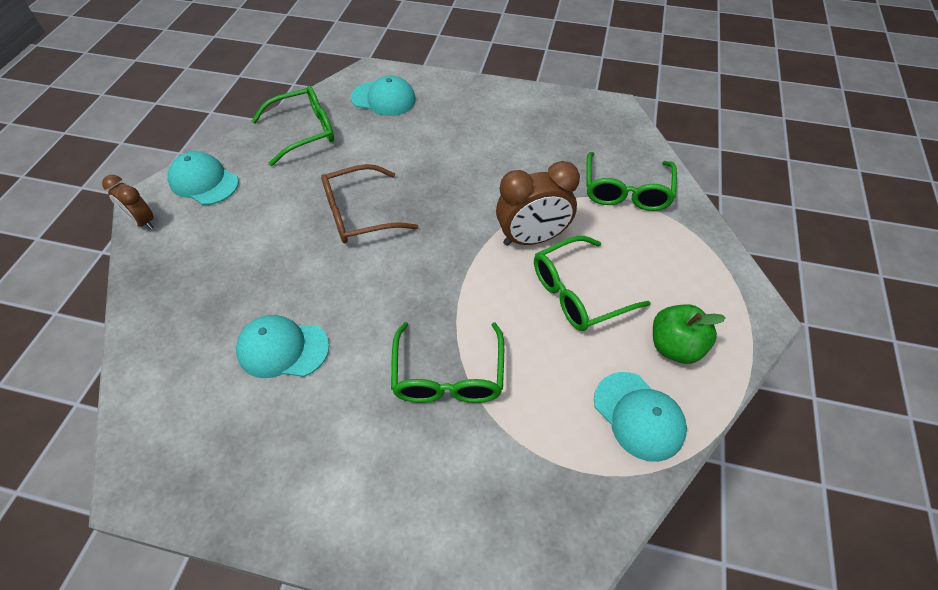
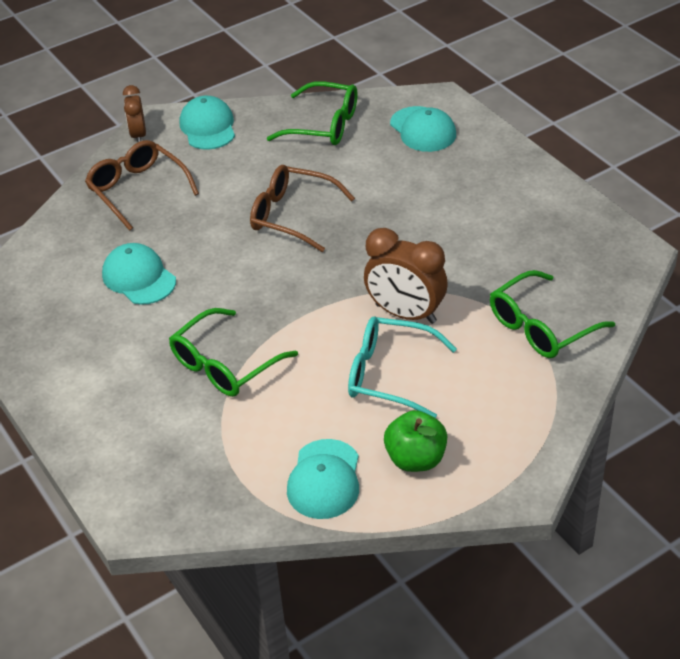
camera: 45 degrees right, 10 degrees down
(194, 270) = (137, 190): none -> brown glasses
(578, 293) = (389, 375): green glasses -> turquoise glasses

